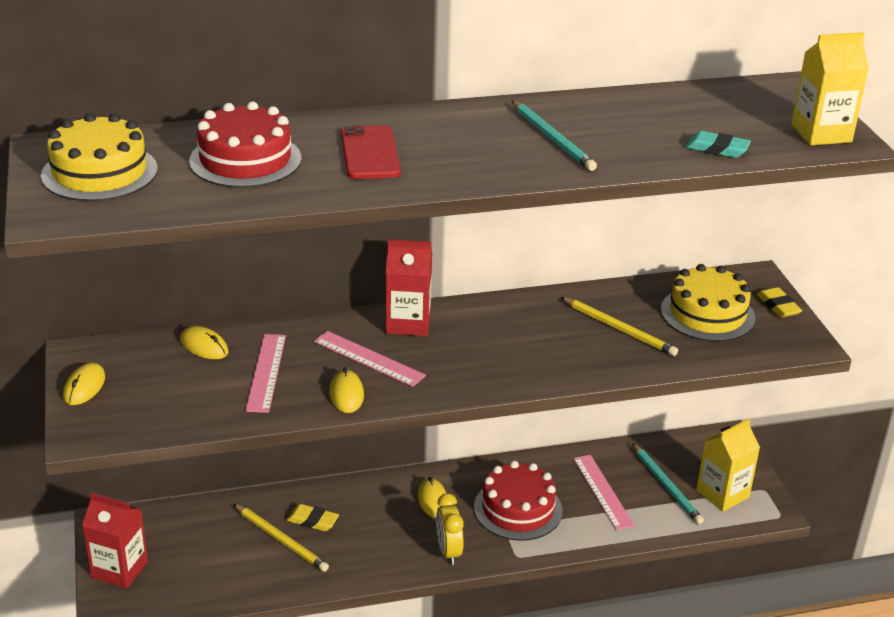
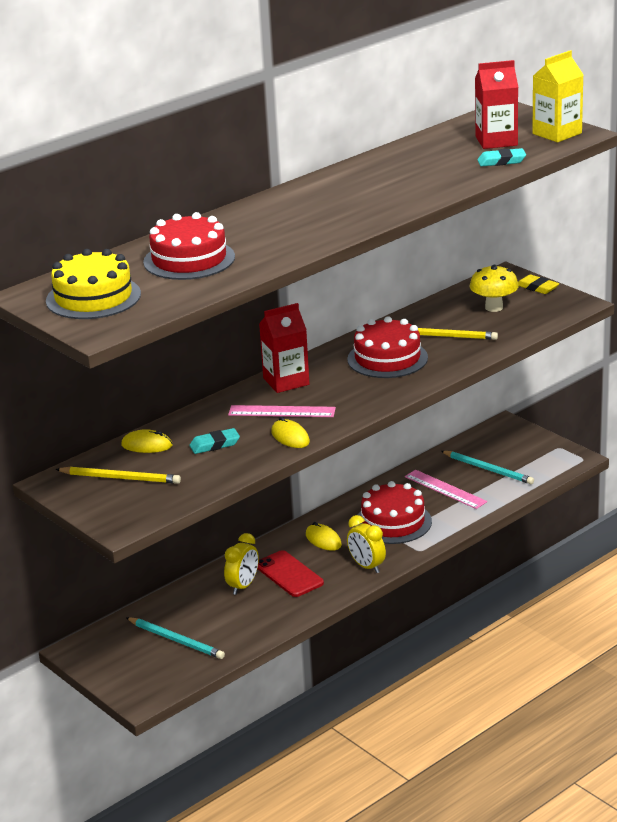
camera: 25 degrees left, 5 degrees down
(84, 387) = (84, 499): yellow mouse -> none
(119, 569) = (120, 672): red carton -> red carton (496, 141)
(266, 372) = (215, 444): pink ruler -> turquoise eraser
(281, 539) = (230, 606): yellow pencil -> yellow pencil (120, 478)
(312, 521) = (243, 586): yellow eraser -> yellow clock
(370, 153) = (272, 230): red phone -> red phone (289, 574)
(536, 335) = (387, 358): none -> red cake
(552, 138) = (385, 186): turquoise pencil -> turquoise pencil (176, 640)
(707, 314) = (494, 307): yellow cake -> yellow mushroom
(722, 494) = (532, 460): yellow carton -> none

